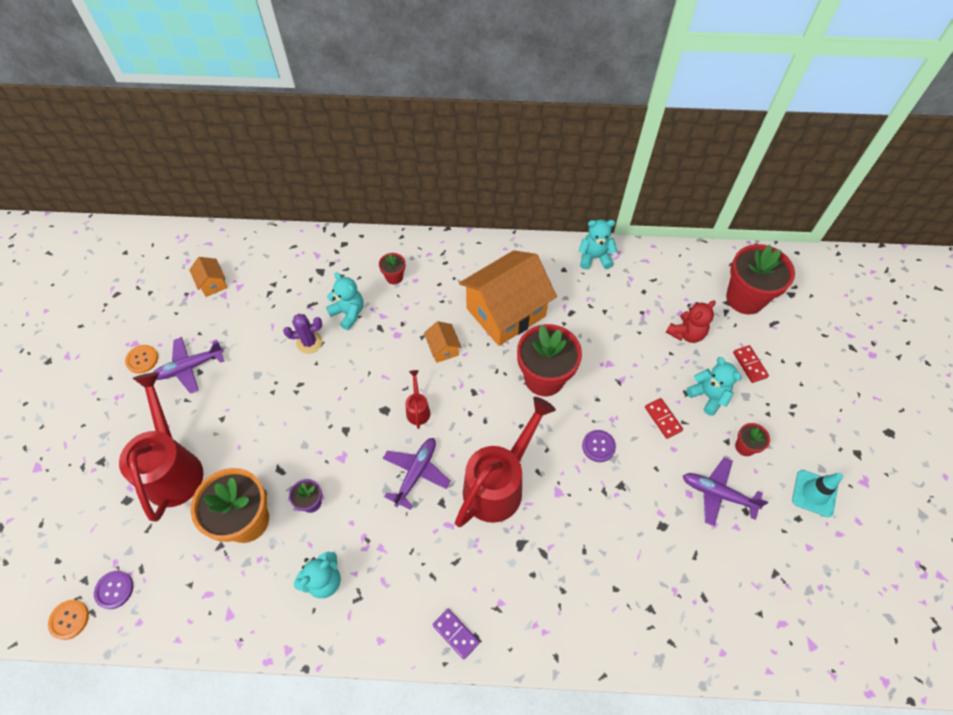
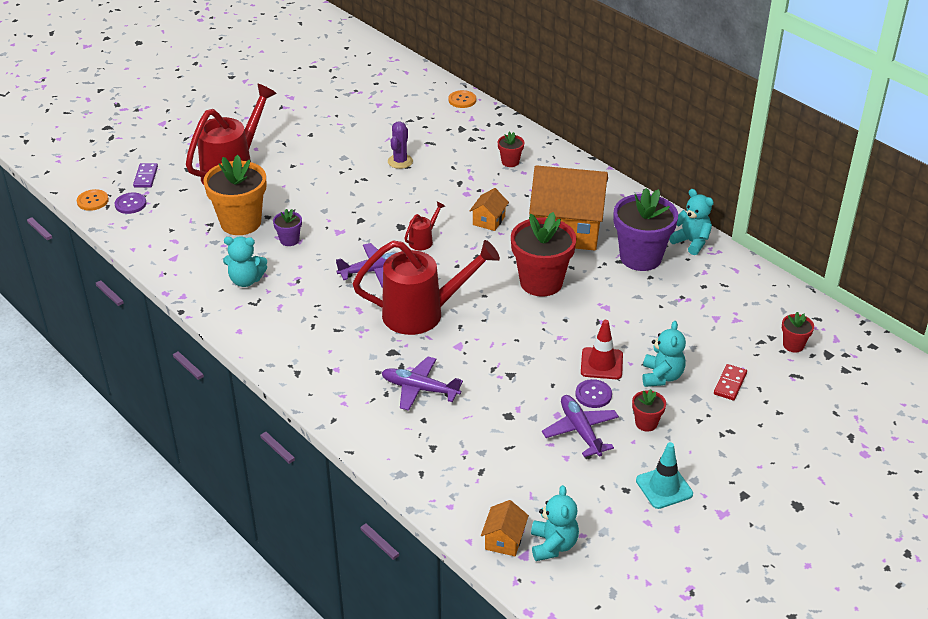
camera: 45 degrees right, 20 degrees down
(142, 359) = (285, 108): orange button -> orange button (462, 100)
(189, 367) = (307, 128): purple plane -> purple plane (419, 389)
(213, 283) = (379, 94): orange house -> orange house (504, 540)
(309, 342) = (400, 161): purple cactus -> purple cactus turned 75 degrees clockwise
(348, 313) = (449, 162): turquoise teddy bear -> turquoise teddy bear (553, 545)
(455, 634) = (287, 362): purple domino -> purple domino (146, 177)
(580, 298) = (640, 257): none -> purple flower pot
(598, 446) = (526, 344): purple button -> purple button (593, 395)
(663, 419) = (601, 363): red domino -> red traffic cone
(686, 333) = (702, 331): red teddy bear -> none
(745, 298) = (793, 345): red flower pot -> red flower pot, size x0.46

